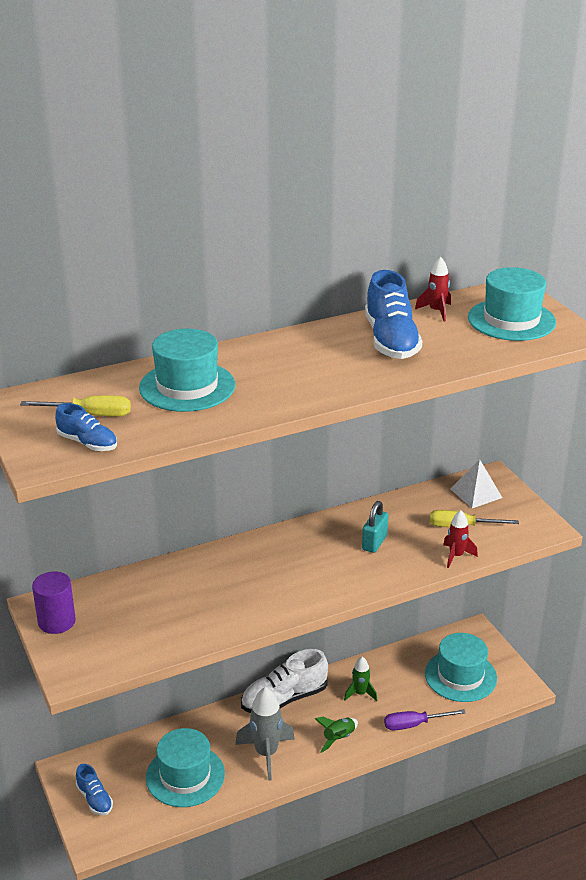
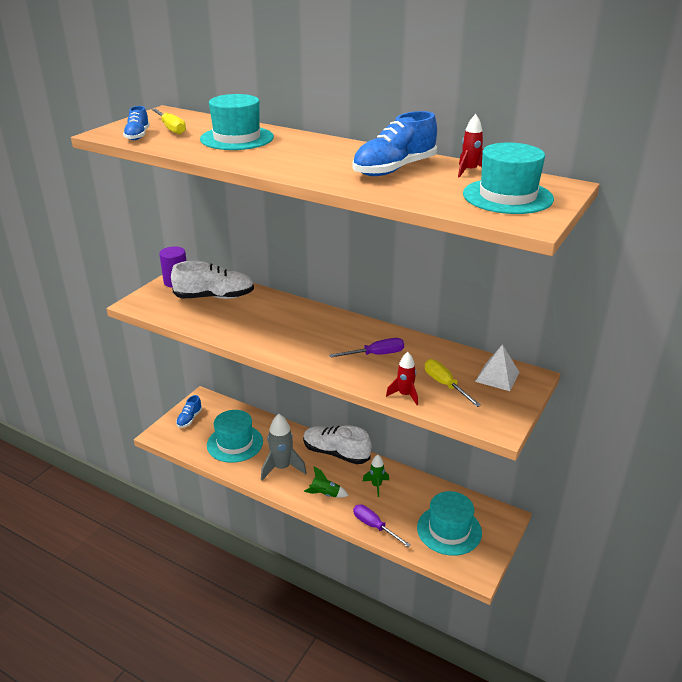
camera: 55 degrees right, 0 degrees up
(133, 604) = (214, 297): none -> white shoe
(374, 542) = (376, 354): turquoise padlock -> purple screwdriver

